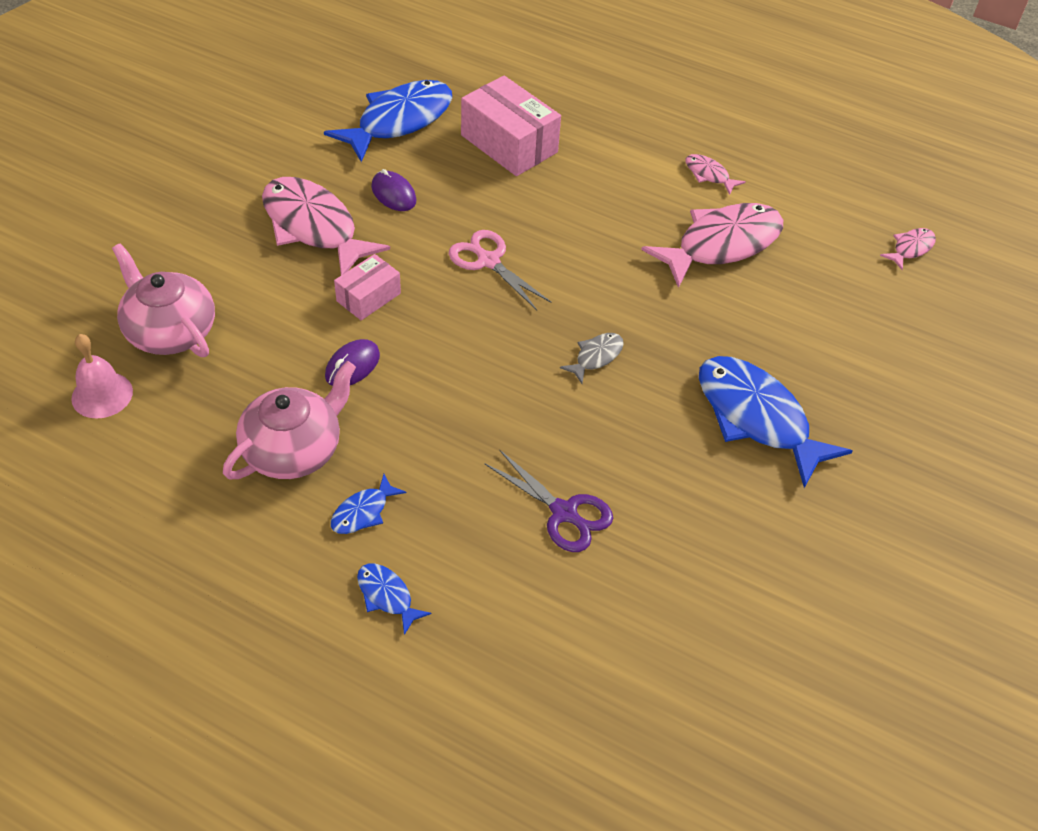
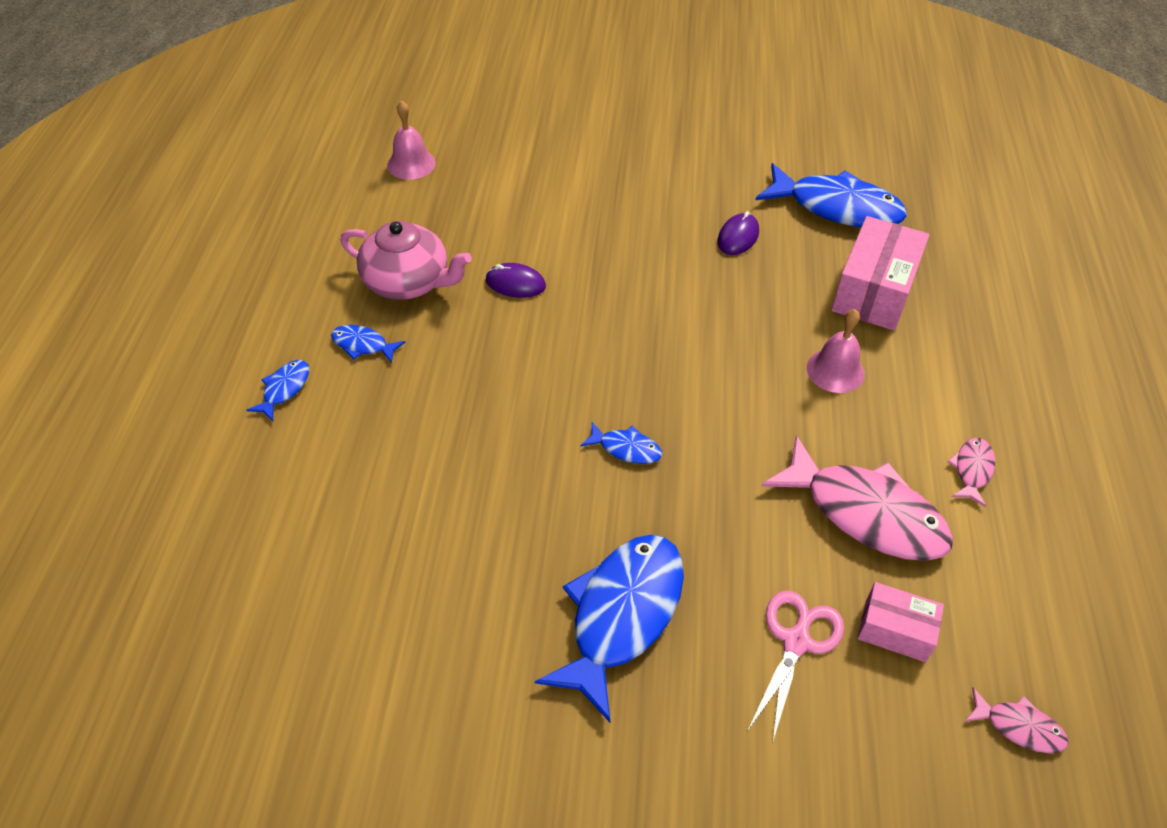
camera: 70 degrees right, 0 degrees up
(170, 331) = (492, 172): pink teapot -> none
(314, 227) = (659, 204): pink fish -> none
(368, 297) = (599, 266): pink box -> pink box (895, 630)
(488, 261) = (699, 328): pink scissors -> pink scissors (796, 642)
(564, 512) = (419, 481): purple scissors -> none
(580, 201) = (835, 370): none -> pink bell
(596, 357) = (626, 448): grey fish -> blue fish

